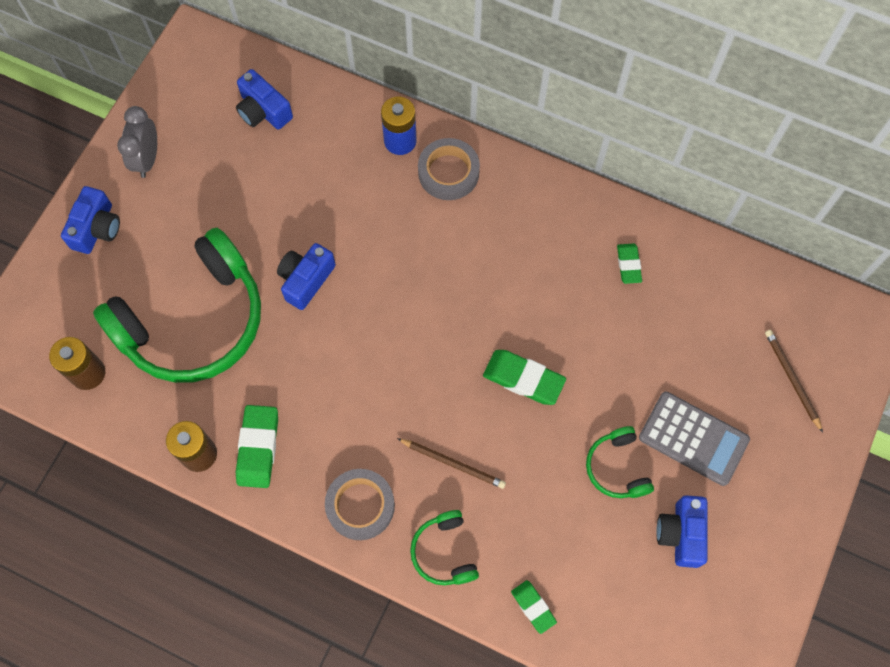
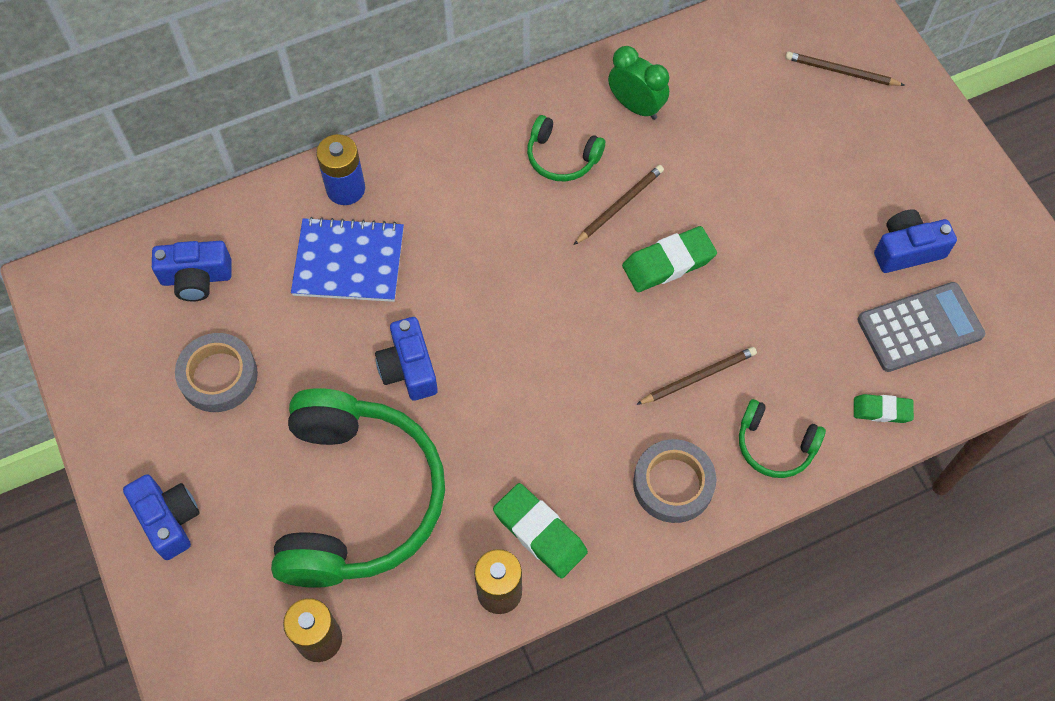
camera: 50 degrees left, 5 degrees down
(147, 159) = (141, 418): grey clock -> none
(350, 185) = (349, 262): none -> blue notebook
(448, 172) = (416, 174): grey tape -> grey tape (218, 376)
(540, 314) = (619, 205): none -> brown pencil
(617, 468) = (810, 253): green headphones -> green headphones (561, 157)
(628, 265) = (636, 106): green eraser -> green clock
(681, 534) = (907, 250): blue camera -> blue camera turned 120 degrees clockwise
(693, 439) = (832, 178): grey calculator -> grey calculator (920, 328)

